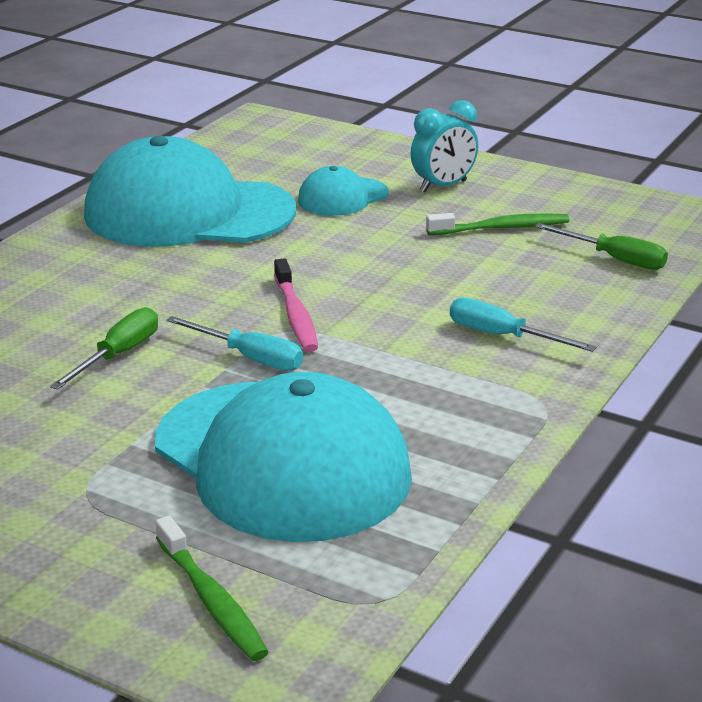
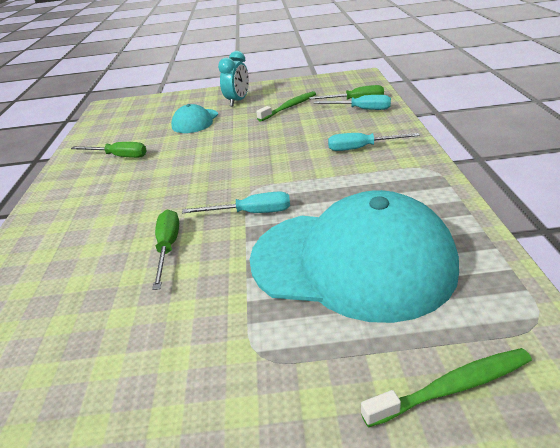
camera: 30 degrees left, 5 degrees up
(189, 212) = (119, 156): turquoise cap -> green screwdriver
(211, 600) = (452, 388): green toothbrush -> green toothbrush turned 45 degrees counterclockwise
(295, 315) = (246, 181): pink toothbrush -> none
(599, 277) = (361, 109): none -> turquoise screwdriver

